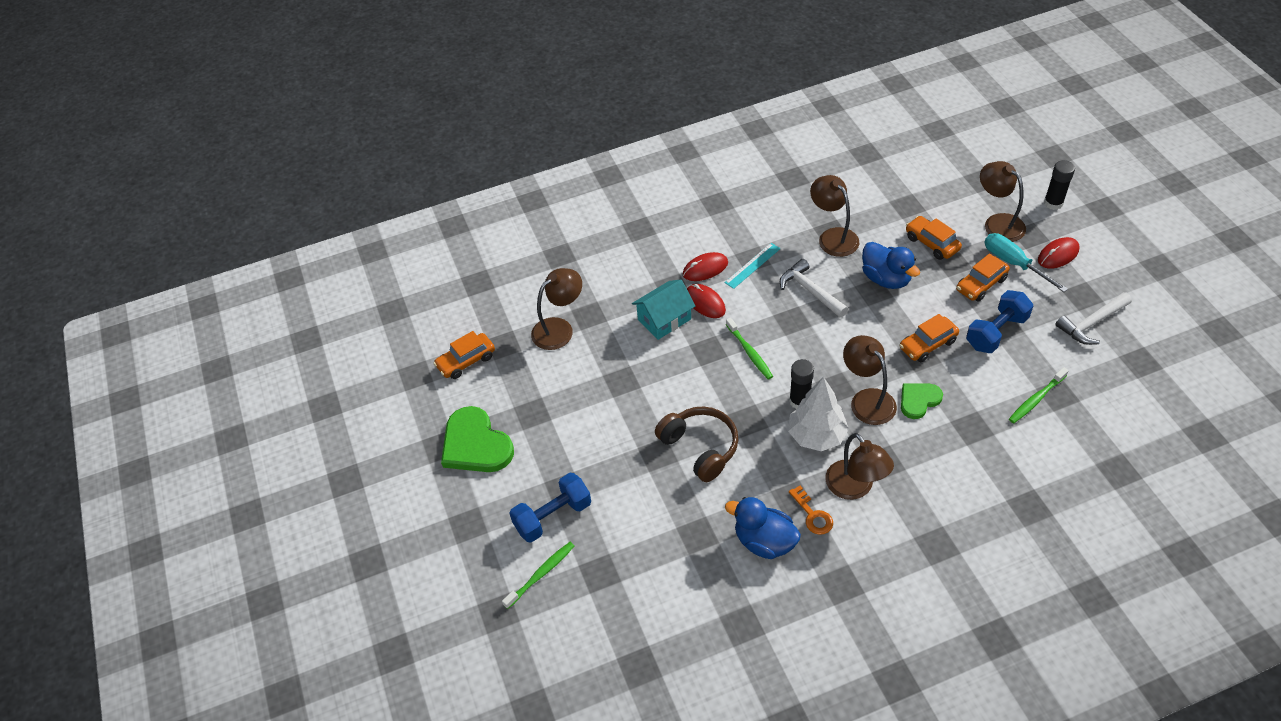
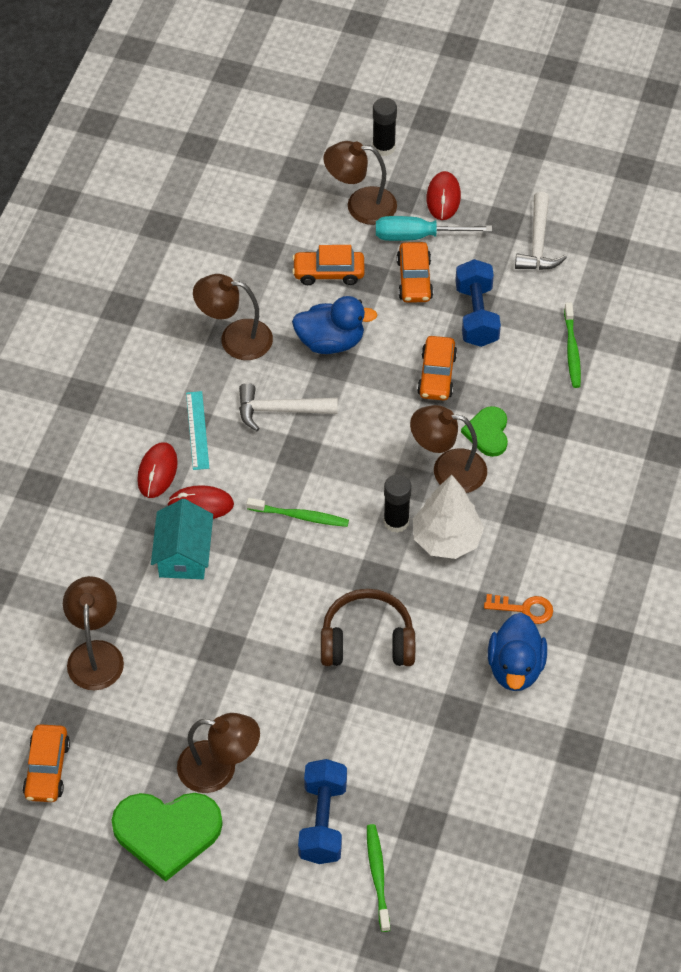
camera: 55 degrees left, 5 degrees up
(764, 541) = (515, 667): blue duck -> blue duck turned 60 degrees counterclockwise
(855, 488) = (528, 555): brown lamp -> brown lamp (219, 769)

